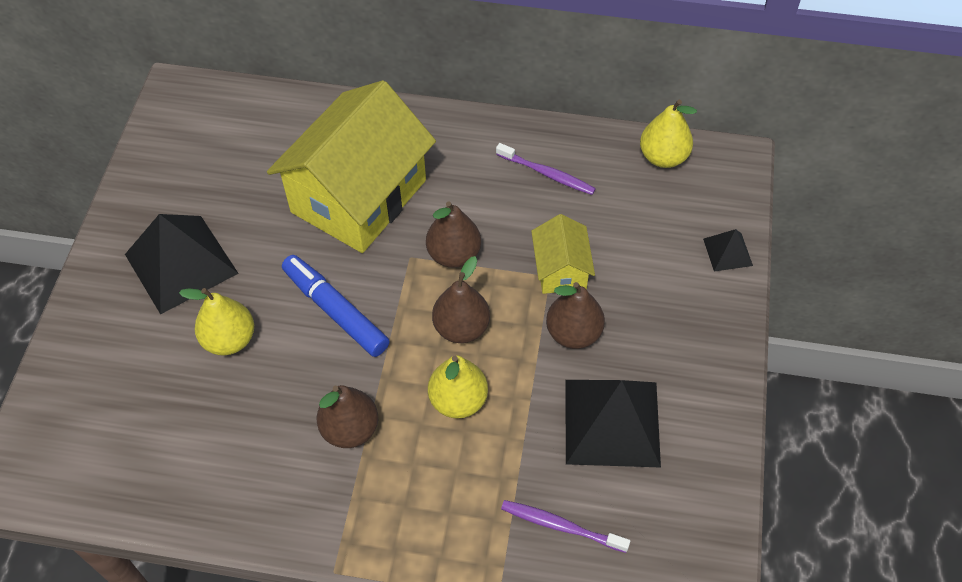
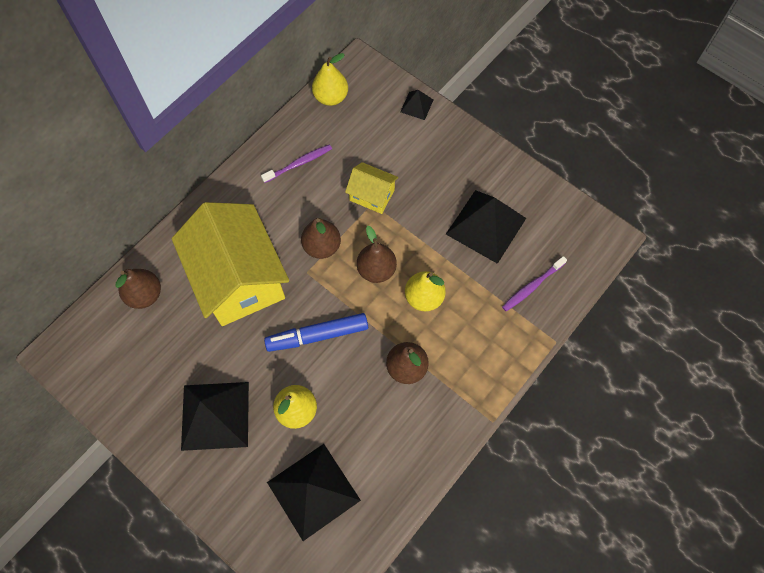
camera: 60 degrees left, 10 degrees up
(139, 409) = (313, 491): none -> black pyramid
(573, 333) = (418, 213): brown pear -> brown pear (145, 295)

